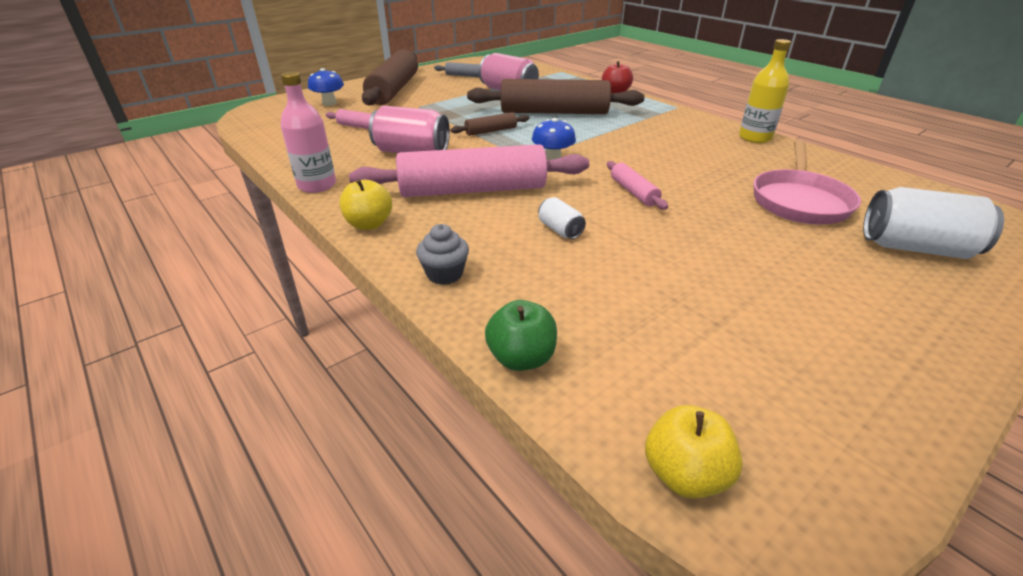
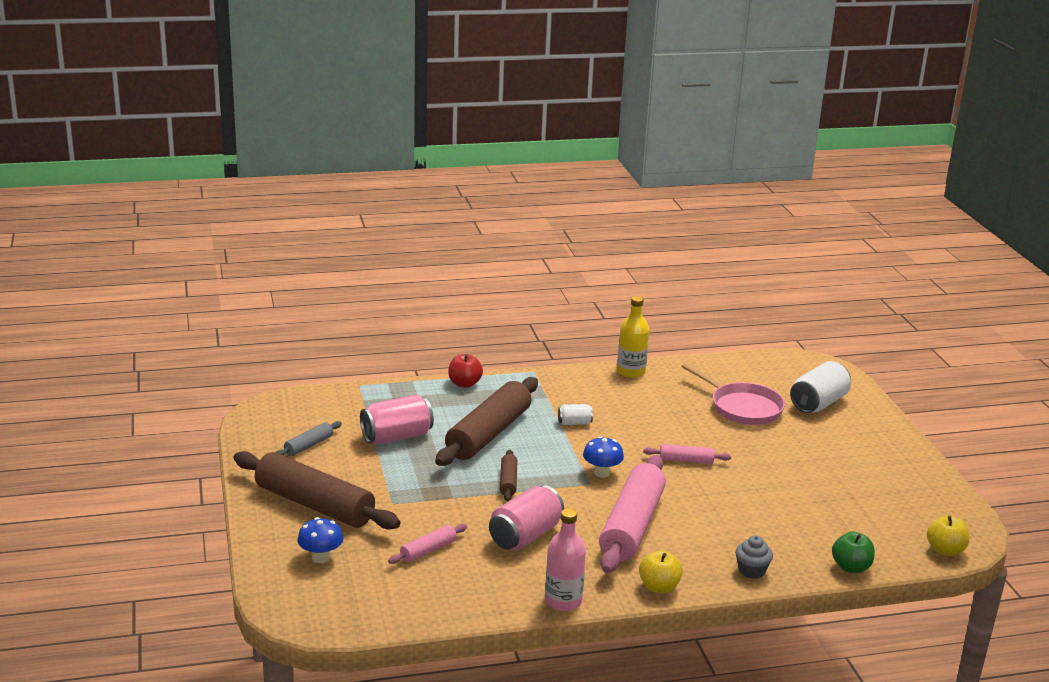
camera: 65 degrees left, 10 degrees down
(560, 230) = (722, 509): white can -> white can (574, 423)

